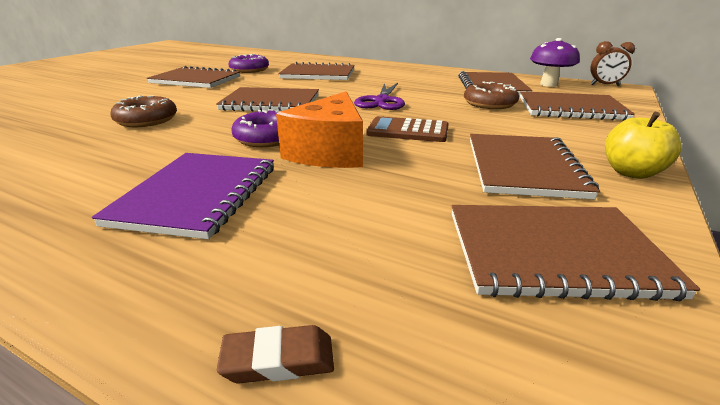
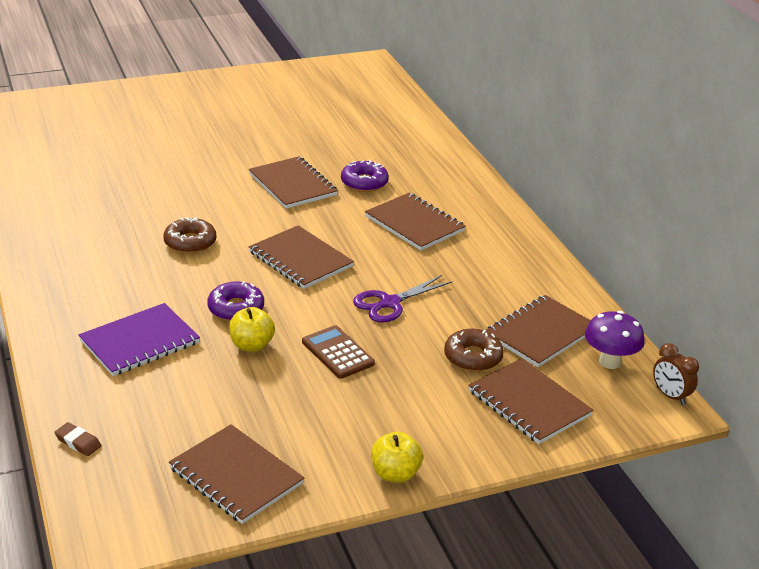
camera: 40 degrees right, 5 degrees up
(329, 152) = (252, 345): orange cheese -> yellow apple
(523, 167) = (339, 428): brown notebook -> none

